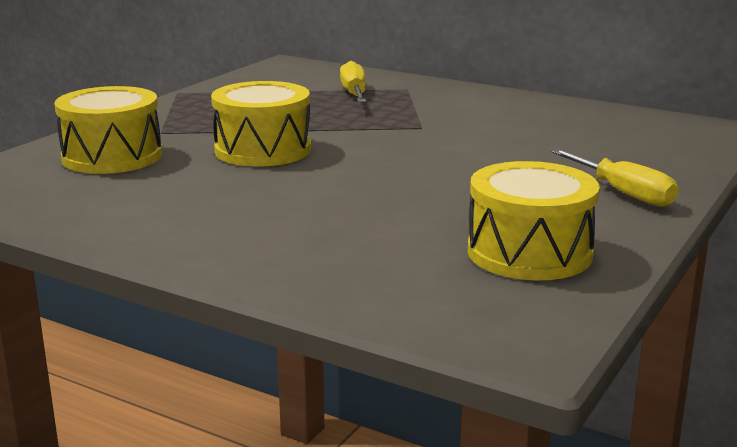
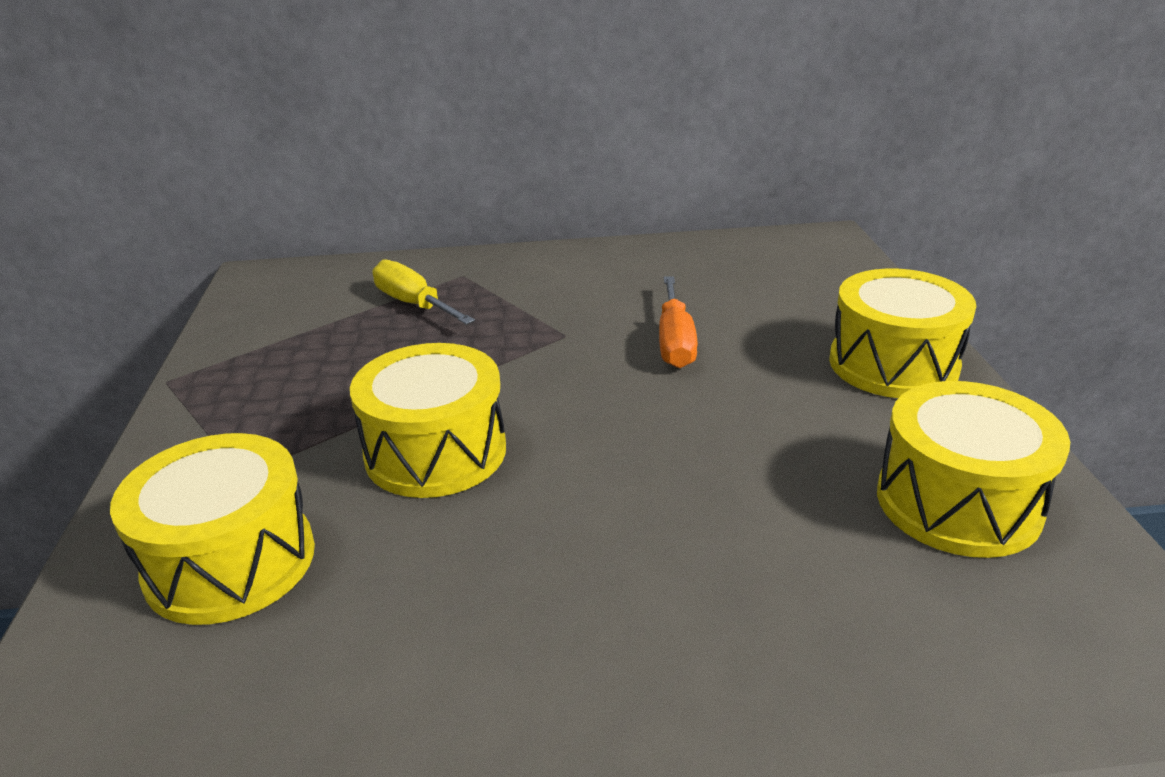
camera: 35 degrees left, 10 degrees up
(486, 146) = (675, 342): none -> orange screwdriver
(624, 193) = (893, 364): yellow screwdriver -> yellow drum

